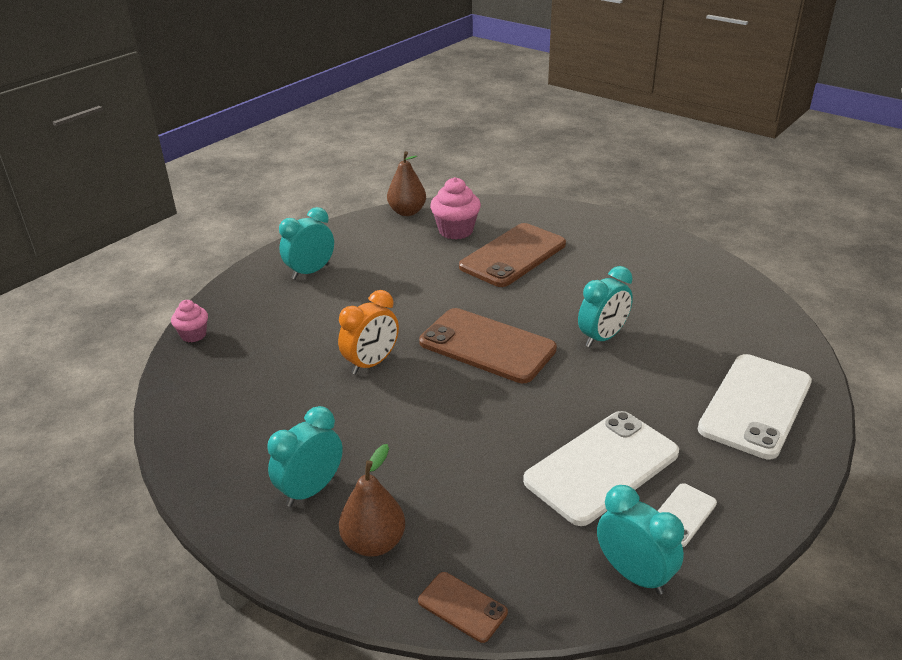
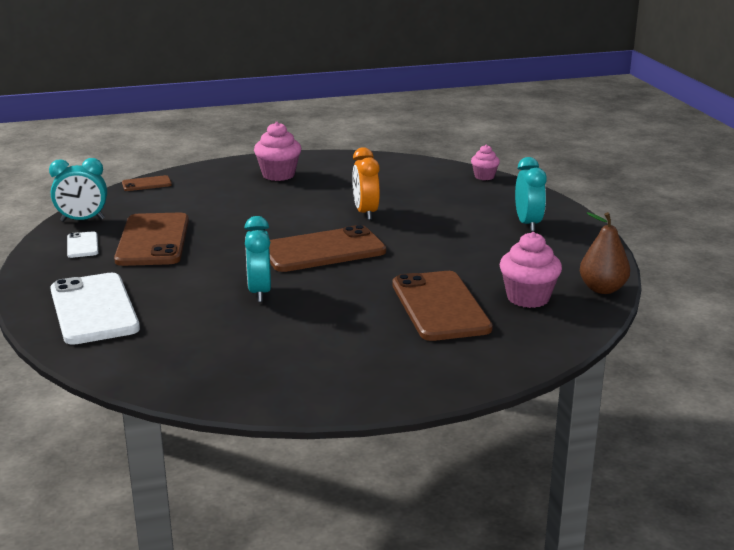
camera: 125 degrees right, 10 degrees down
(311, 490) = (278, 175): turquoise clock -> pink cupcake
(374, 543) = (217, 178): brown pear -> none
(601, 467) = (153, 240): white phone -> brown phone

